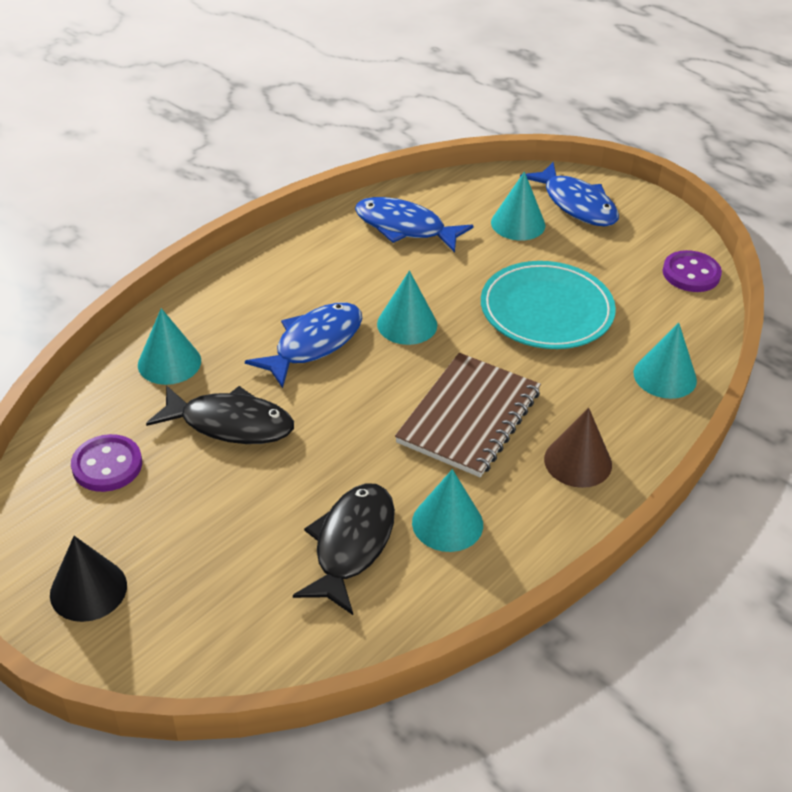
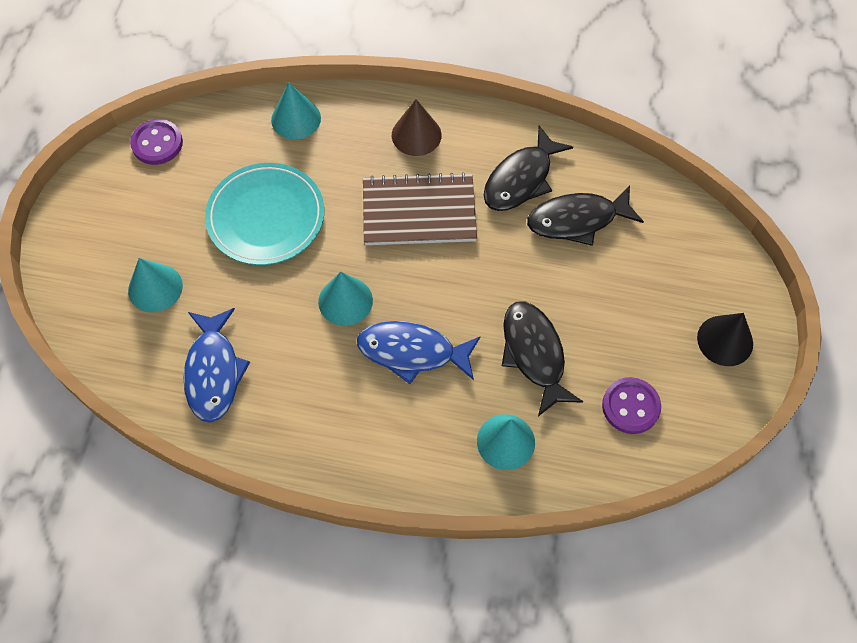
camera: 120 degrees left, 20 degrees up
(447, 523) = (521, 179): turquoise cone -> black fish
(576, 204) = (98, 257): blue fish -> none

